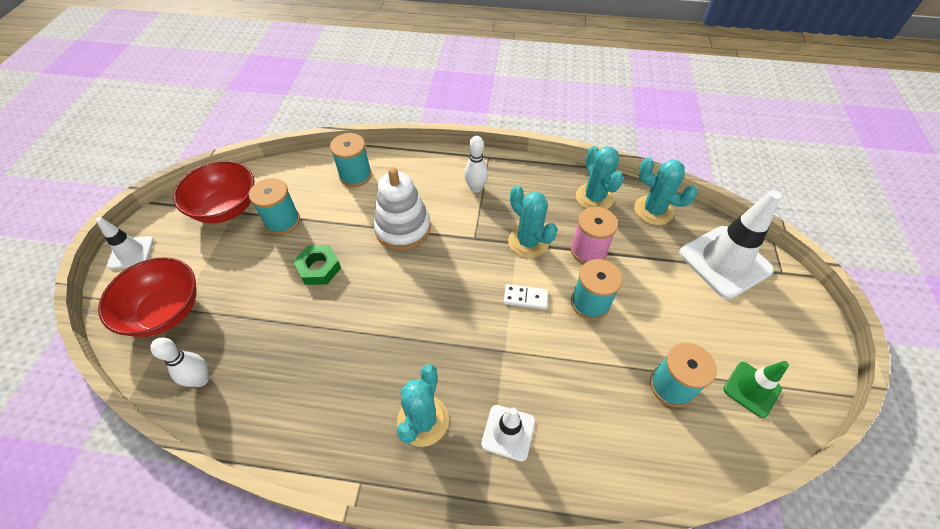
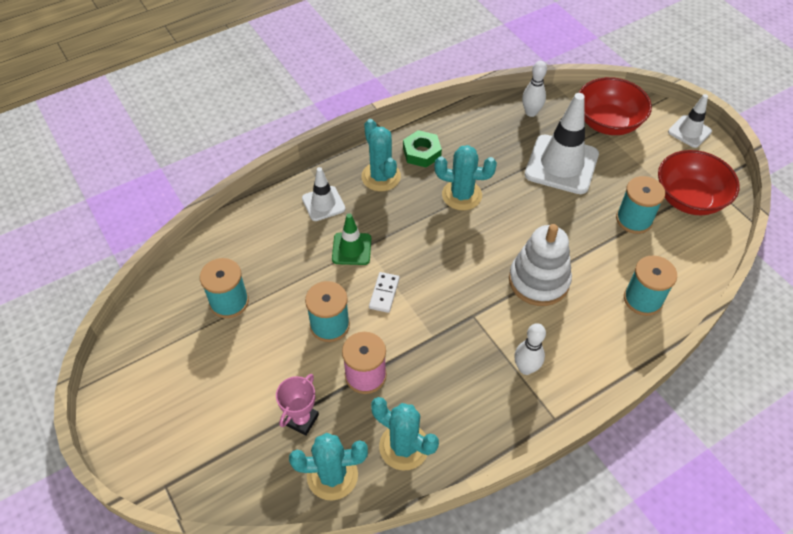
camera: 140 degrees right, 0 degrees up
(319, 268) = (557, 208): green nut -> green nut (422, 153)
(525, 298) = (384, 293): white domino -> white domino turned 45 degrees counterclockwise
(528, 242) = (425, 345): turquoise cactus -> turquoise cactus (461, 195)
(656, 252) = (301, 420): none -> pink trophy
(724, 261) = (228, 457): white traffic cone -> white traffic cone (561, 164)
(751, 389) = (165, 339): green traffic cone -> green traffic cone (351, 249)

